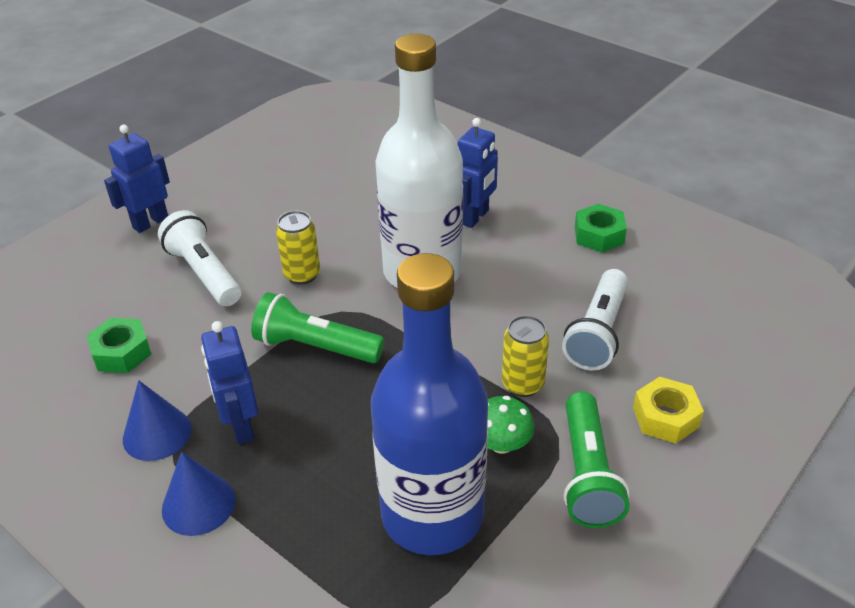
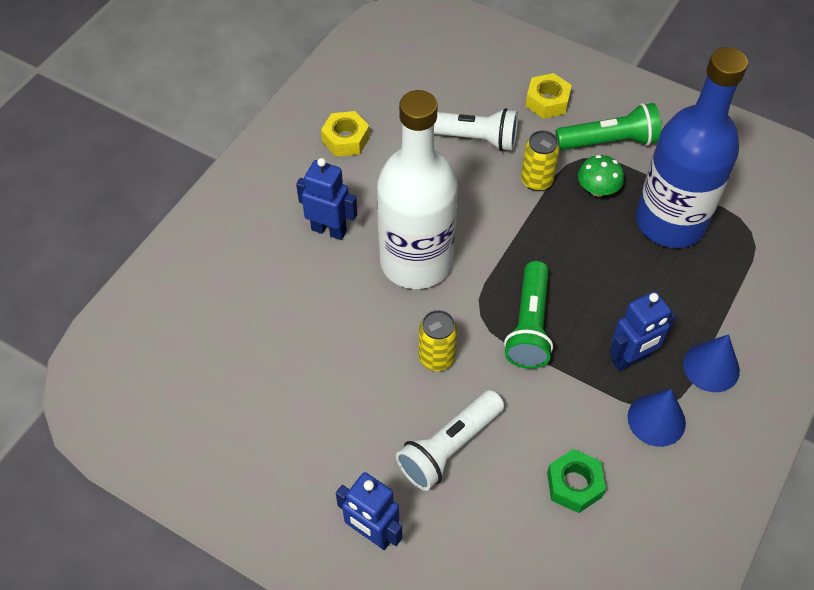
camera: 100 degrees left, 15 degrees up
(599, 235) = (346, 139): green nut -> yellow nut

